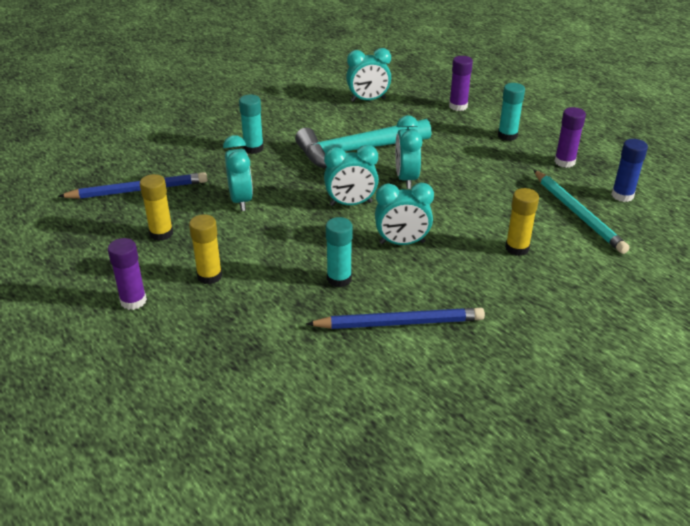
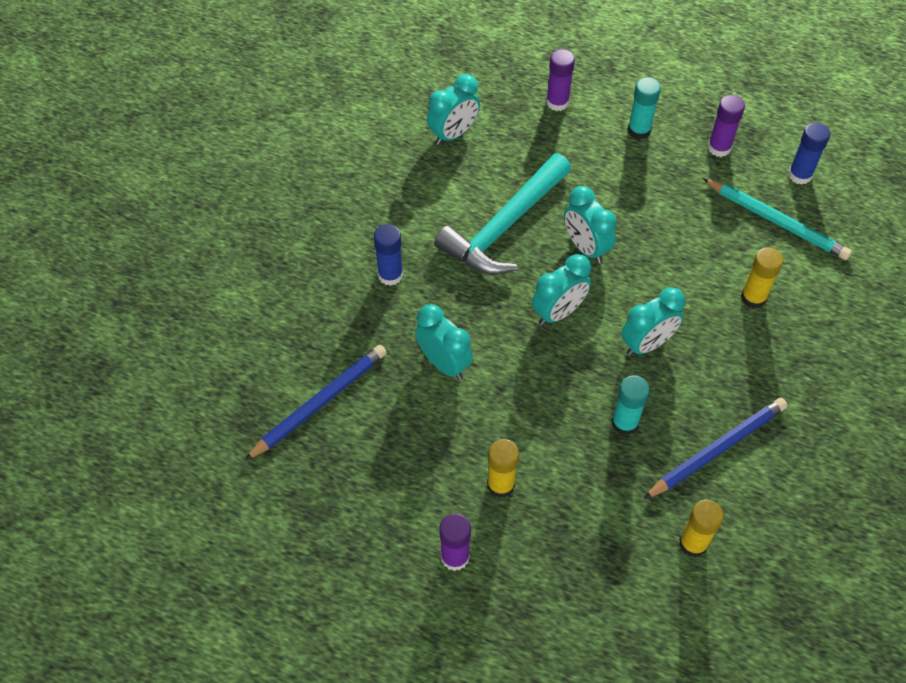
camera: 30 degrees left, 20 degrees up
(161, 233) = (402, 453): yellow glue stick -> yellow glue stick (693, 543)
(253, 148) = (390, 275): turquoise glue stick -> blue glue stick

